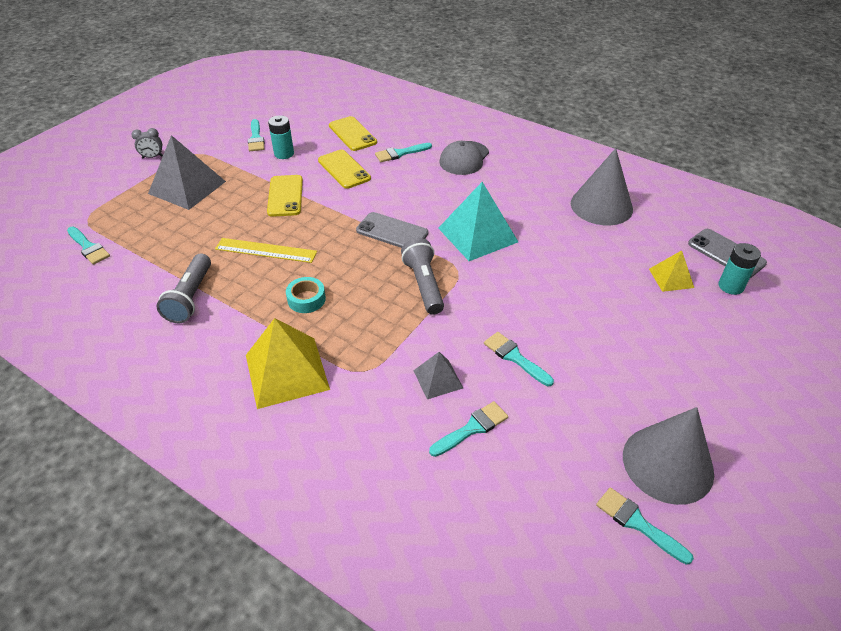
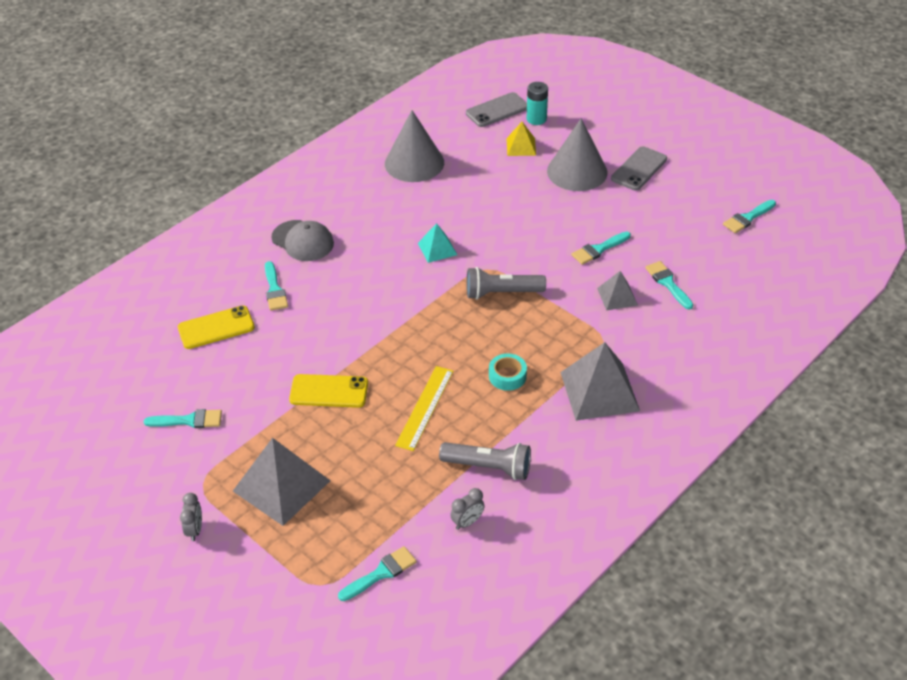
camera: 80 degrees left, 0 degrees up
(129, 290) = (467, 522): none -> grey clock
(284, 154) = (237, 392): turquoise battery -> none
(287, 371) = (599, 391): yellow pyramid -> grey pyramid
(344, 169) = (291, 339): yellow phone -> none
(392, 232) = (417, 308): grey phone -> grey phone (639, 169)
(477, 235) = (437, 249): turquoise pyramid -> turquoise pyramid, size x0.54
(667, 463) = (702, 194): grey cone -> grey cone (577, 171)

